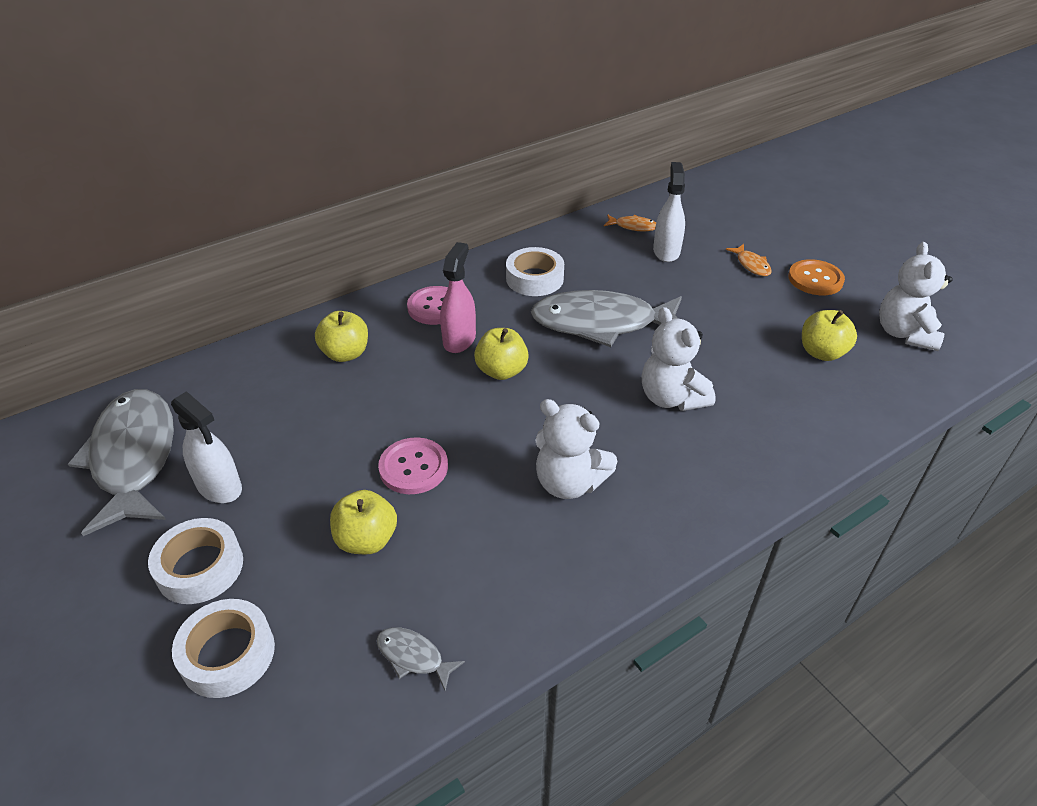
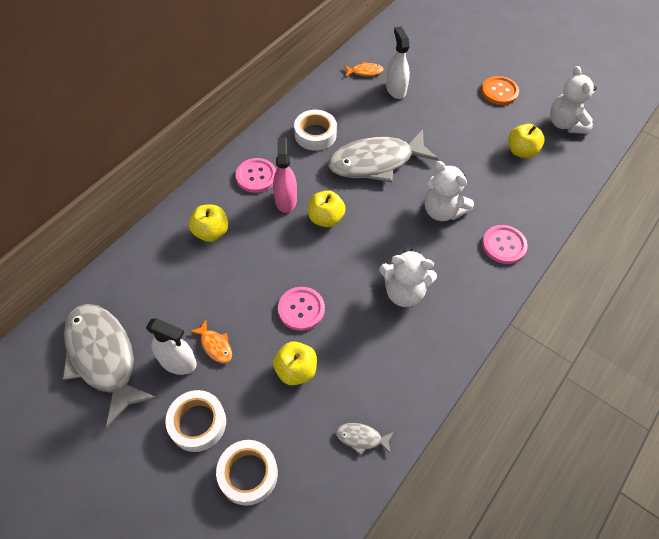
camera: 20 degrees left, 15 degrees up
(748, 460) = (504, 245): none -> pink button
(751, 265) = (455, 88): orange fish -> orange fish (215, 345)

